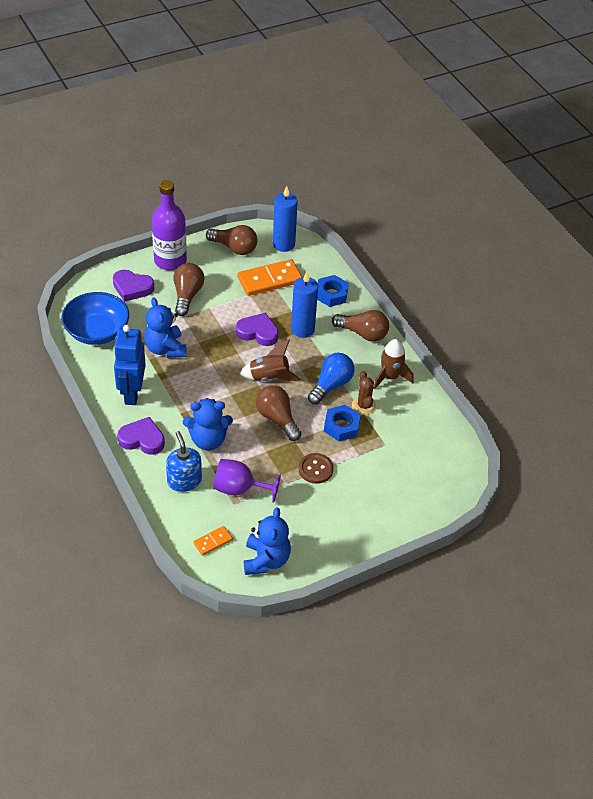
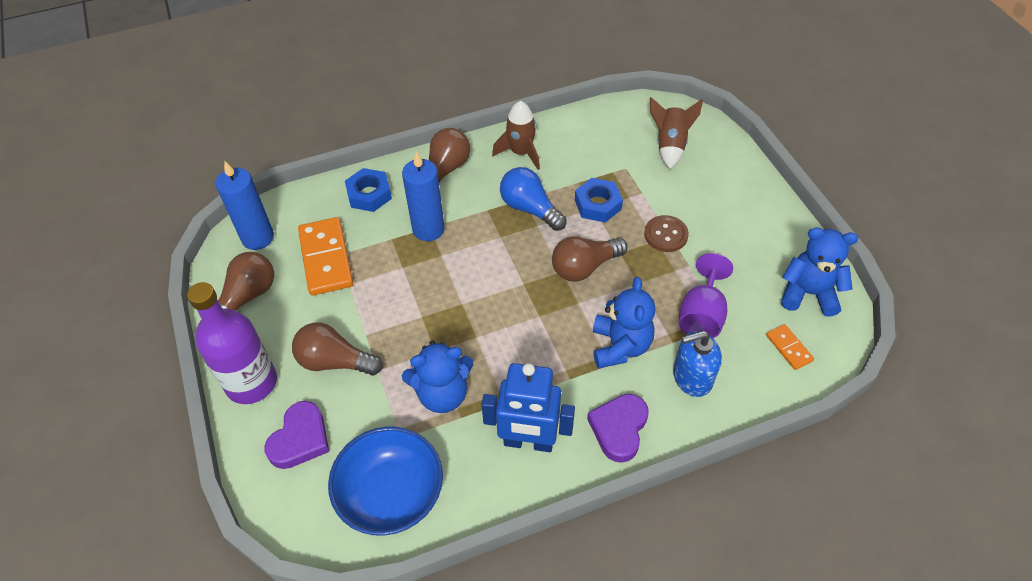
camera: 80 degrees left, 5 degrees up
(258, 332) = (426, 278): purple heart -> none
(269, 377) = (510, 271): brown rocket -> brown rocket (670, 145)
(363, 406) = (565, 181): brown cactus -> none

